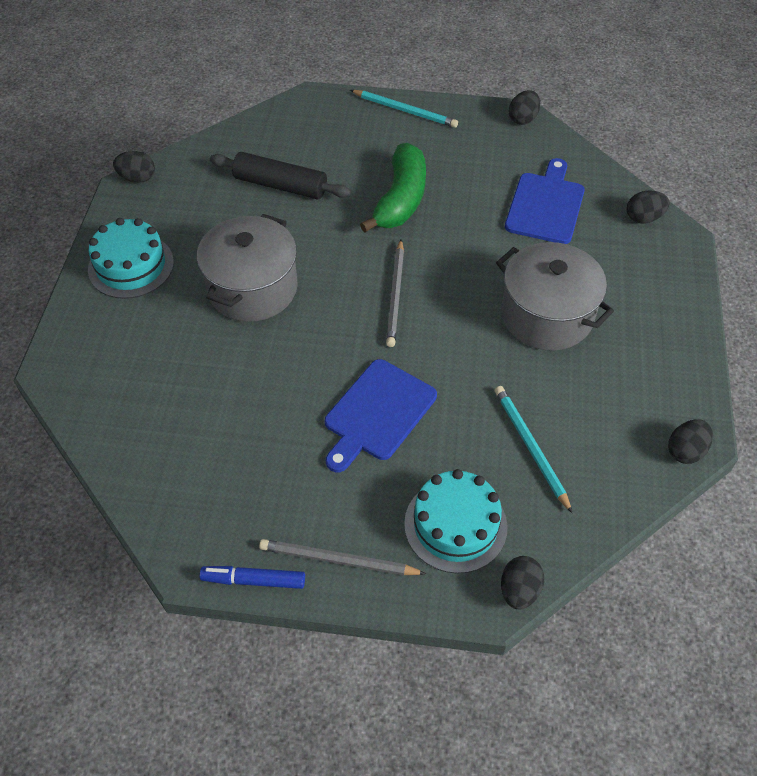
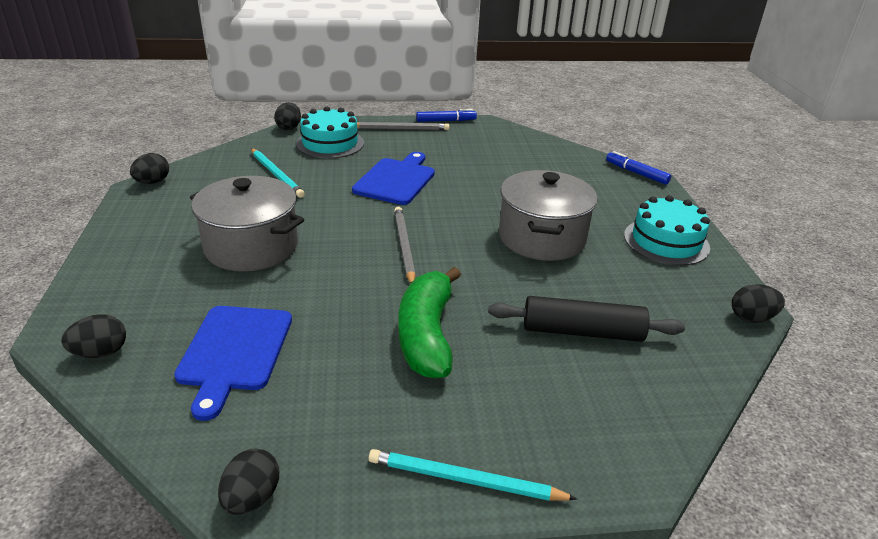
camera: 165 degrees right, 20 degrees down
(60, 386) = (636, 173): none -> blue marker

